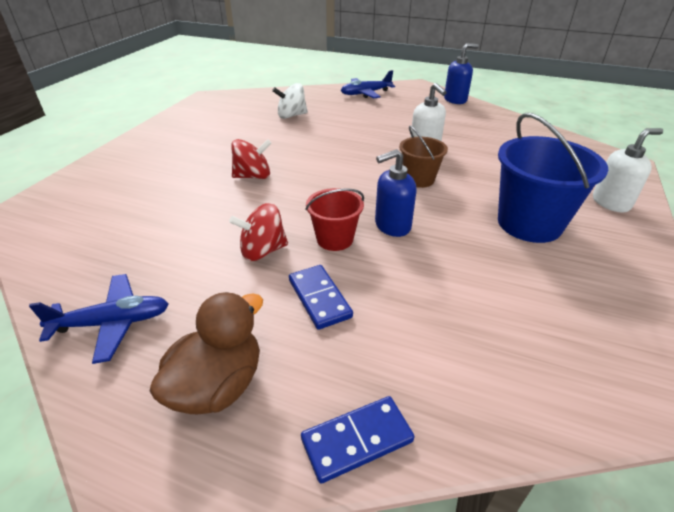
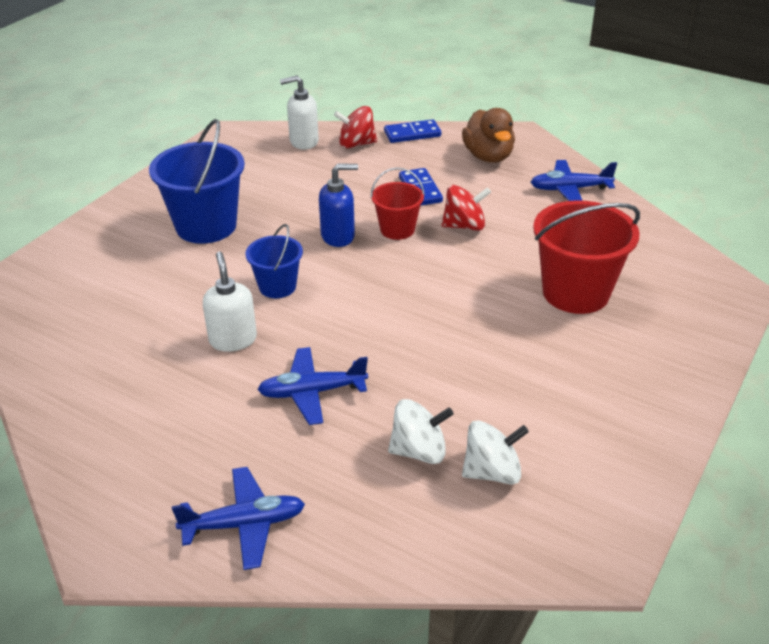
camera: 170 degrees left, 0 degrees up
(169, 196) = (575, 292): none -> red bucket
(218, 385) = (488, 156): brown duck -> brown duck turned 60 degrees counterclockwise
(253, 112) = (492, 472): none -> white spinning top
(253, 176) = (480, 312): red spinning top -> red spinning top (356, 144)
(358, 130) = (312, 392): none -> blue plane
(419, 179) = (277, 286): brown bucket -> blue bucket
(455, 100) = (76, 470): blue soap dispenser -> none
(611, 203) = (99, 238): white soap dispenser -> white soap dispenser (303, 142)

